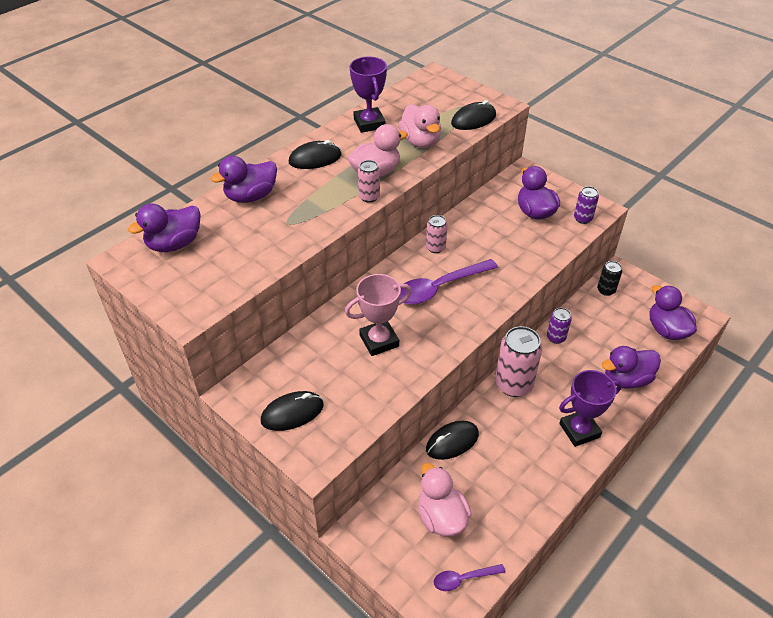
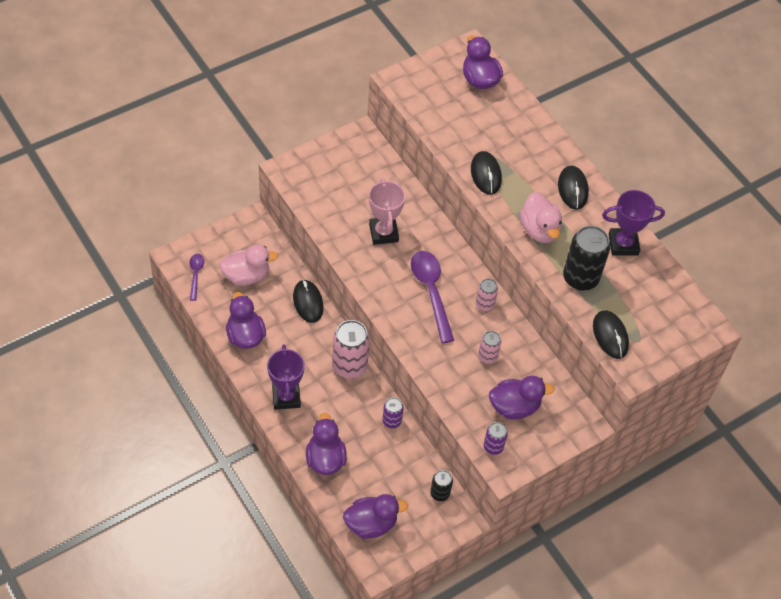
camera: 100 degrees right, 10 degrees up
(251, 196) = (528, 135): purple duck -> purple duck (245, 335)
(292, 413) = (331, 164): black mouse -> black mouse (486, 174)
(369, 197) = (504, 216): pink can -> pink can (487, 356)
(420, 142) = (580, 278): pink duck -> black can

